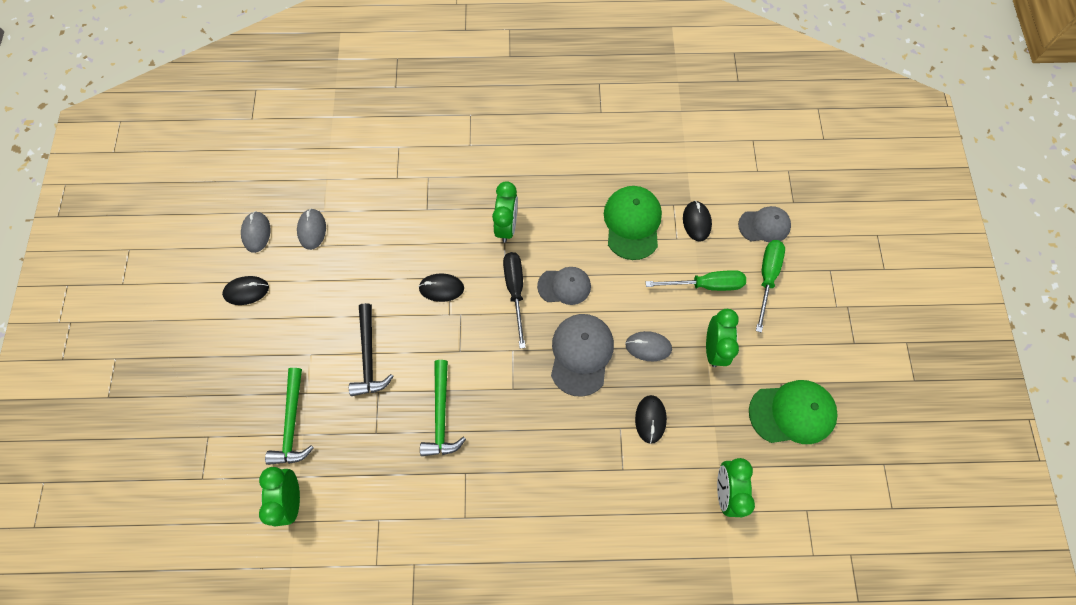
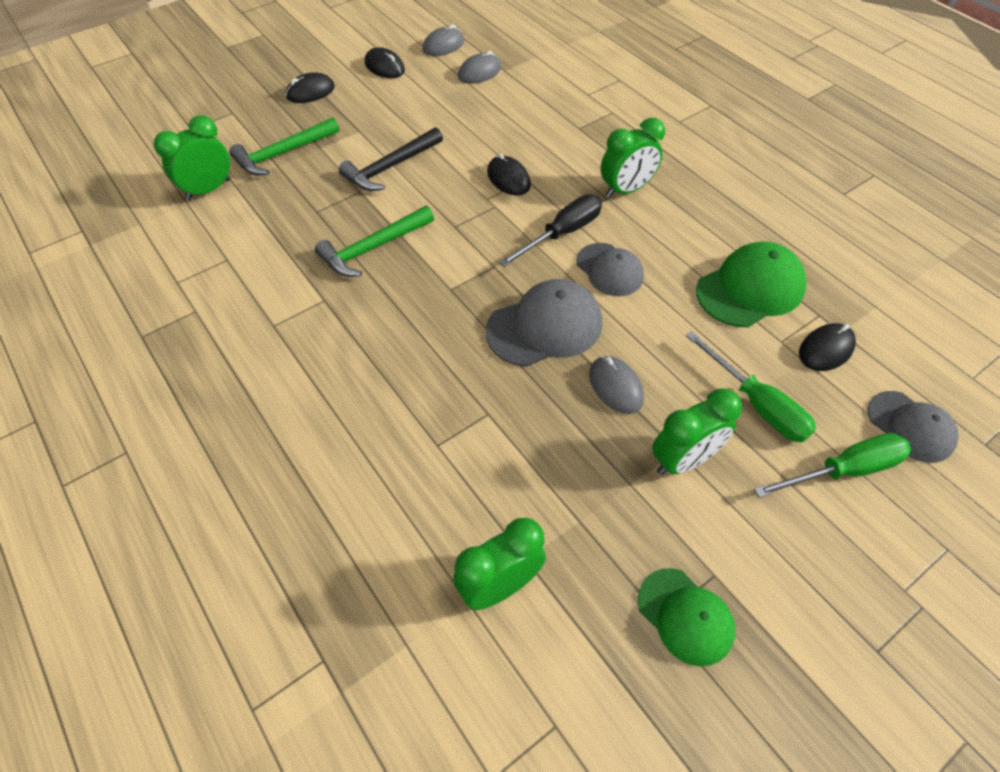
camera: 55 degrees right, 15 degrees down
(650, 419) = (525, 439): black mouse -> black mouse (310, 92)
(792, 413) = (685, 616): green cap -> green cap, size x0.66

